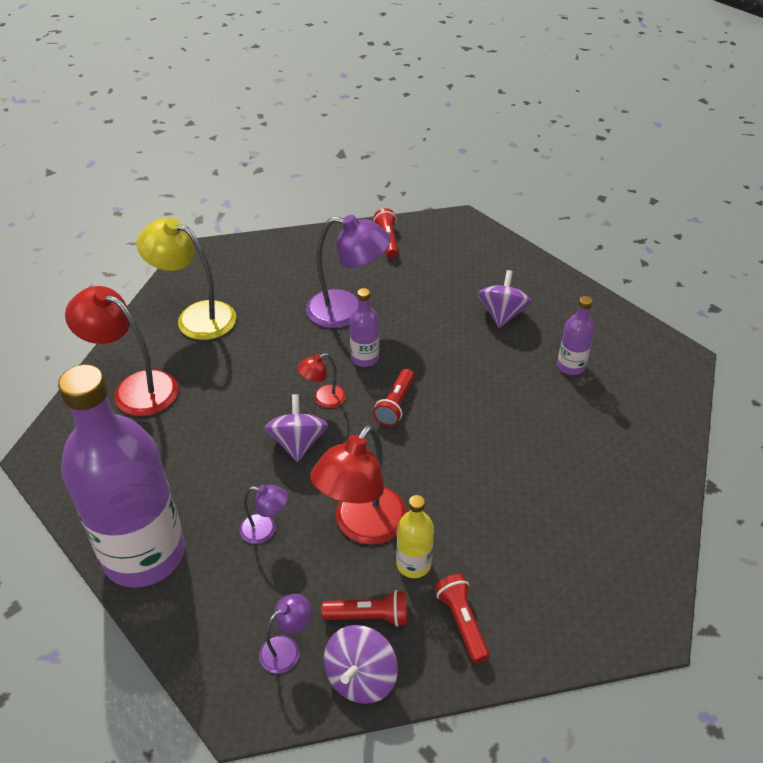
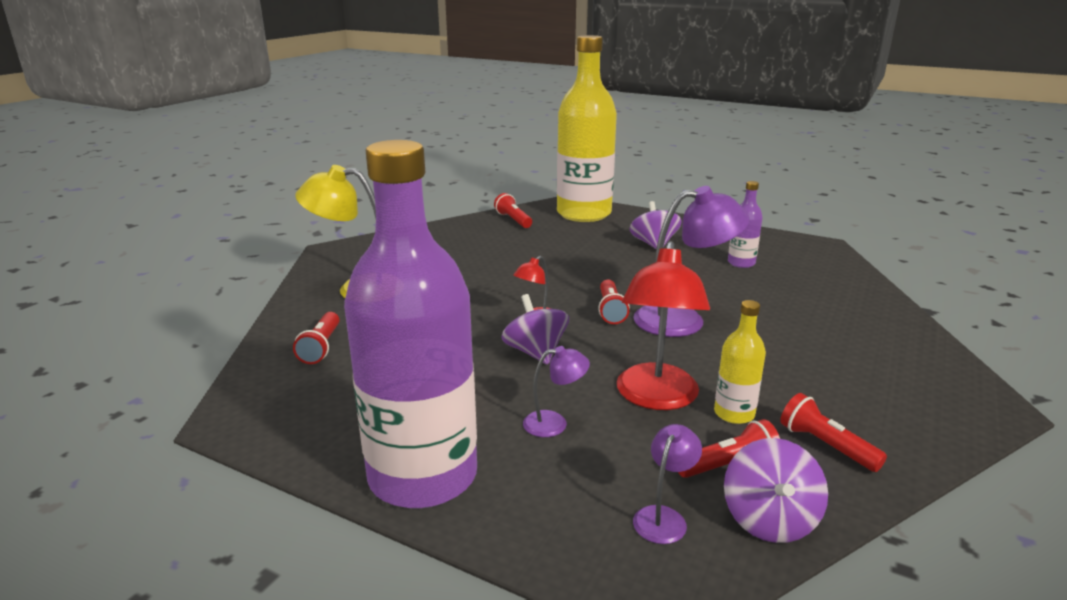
camera: 20 degrees left, 20 degrees down
(135, 388) = (321, 347): red lamp -> red flashlight
(347, 311) = (512, 263): purple lamp -> purple lamp (683, 320)
(365, 358) = (554, 287): purple bottle -> none
(464, 245) = (584, 214): none -> yellow bottle

